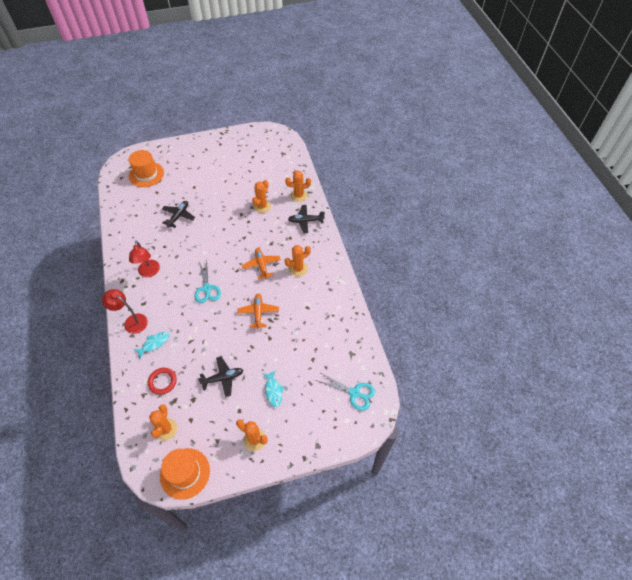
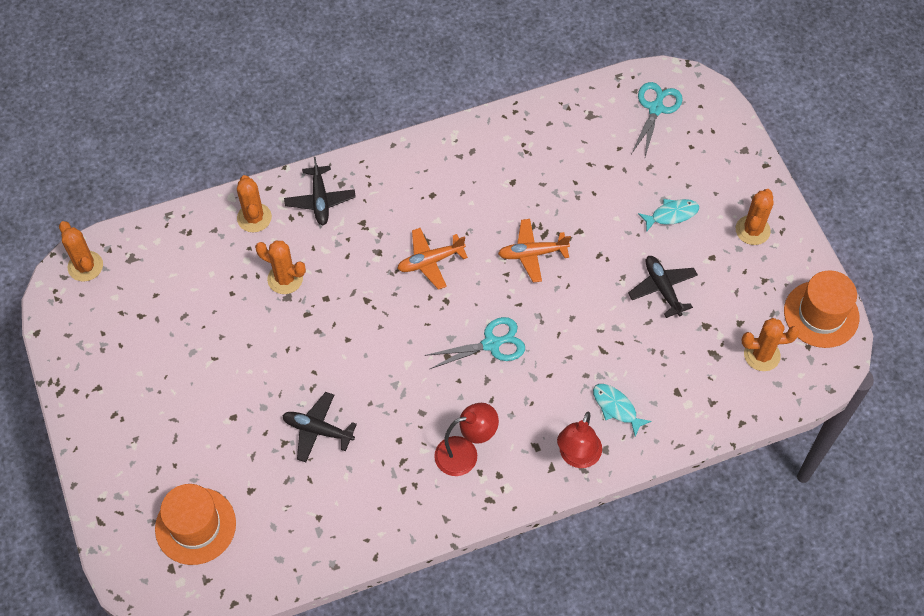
camera: 95 degrees left, 5 degrees up
(162, 382) = (684, 378): red ring -> none
(298, 269) = (433, 202): orange cactus -> orange cactus (85, 266)

